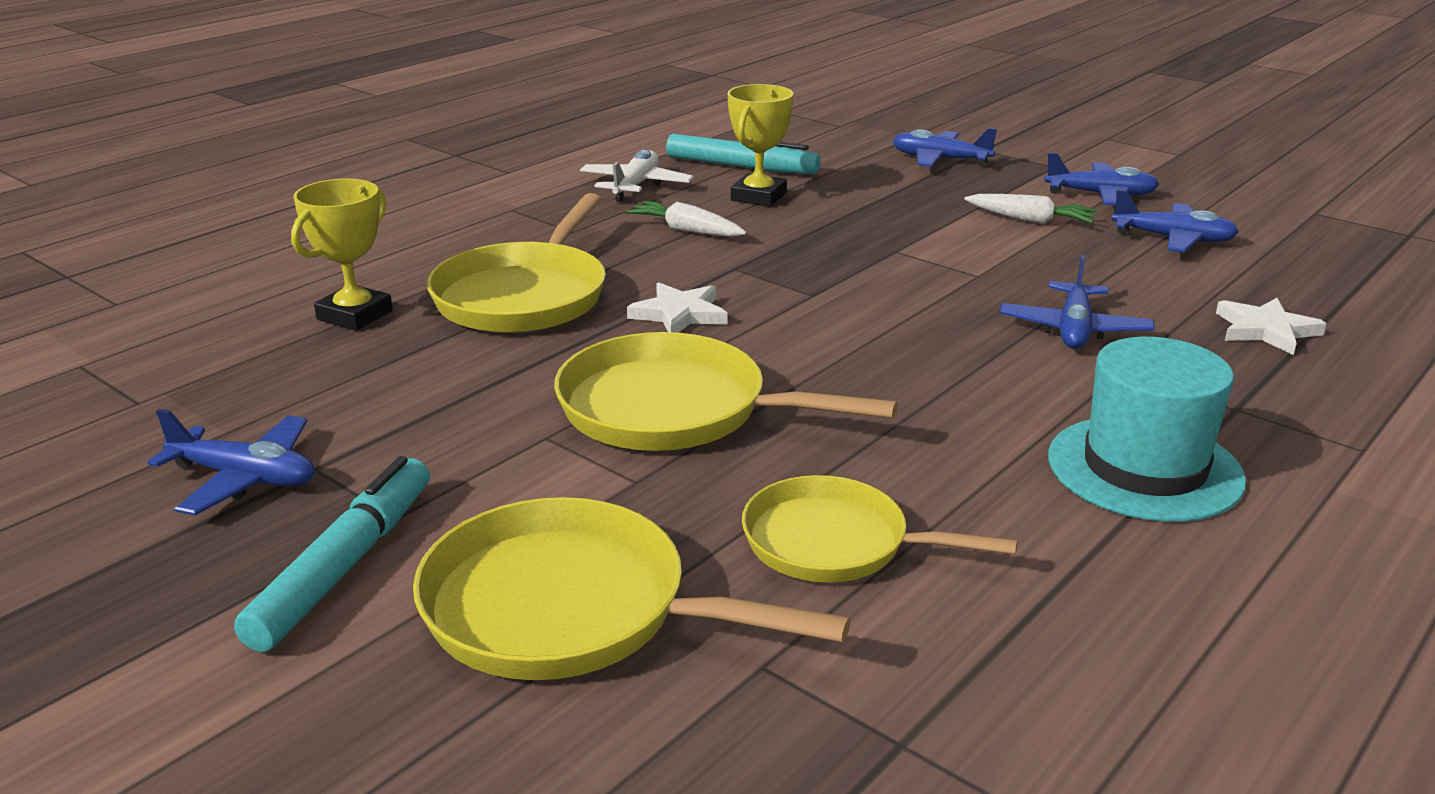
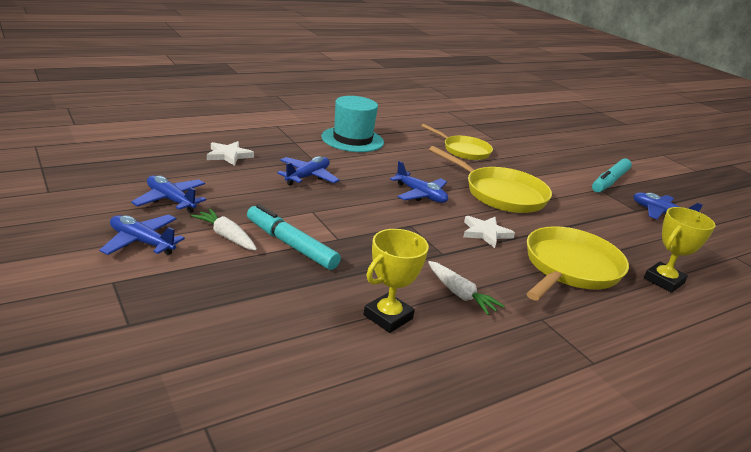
camera: 165 degrees left, 0 degrees up
(570, 609) = (542, 158): yellow pan -> none
(636, 186) = (484, 365): white plane -> none
(741, 167) = (376, 367): turquoise marker -> turquoise marker (291, 244)
(939, 160) = (190, 321): blue plane -> blue plane (420, 195)

